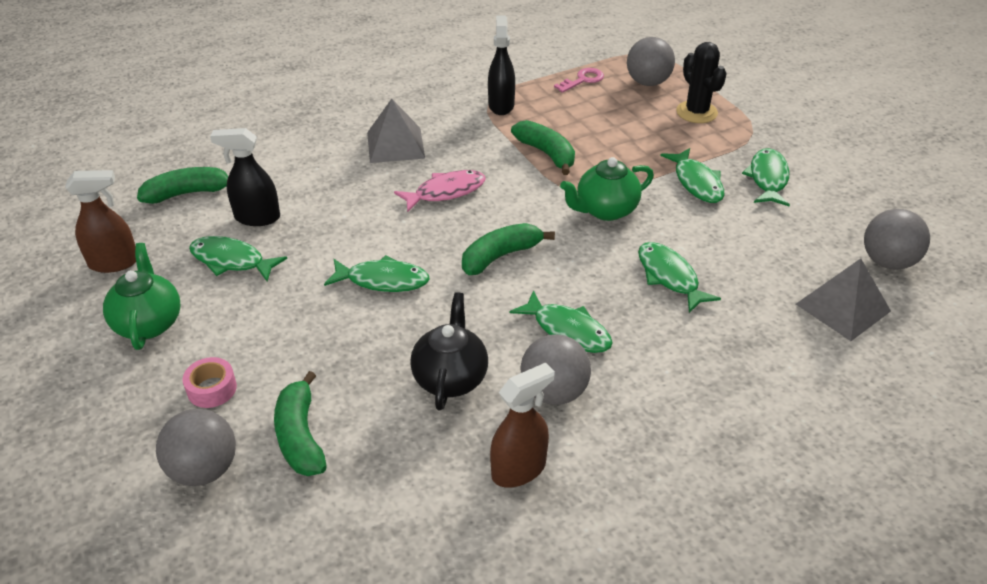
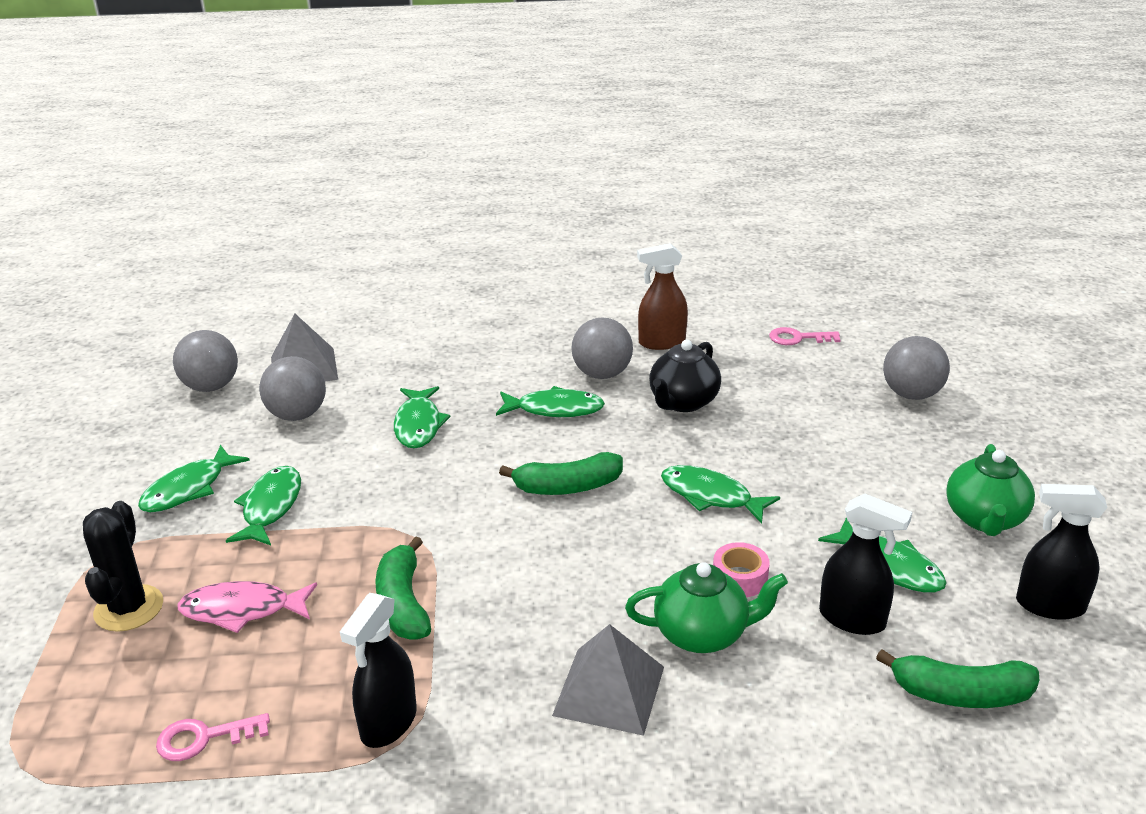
camera: 155 degrees left, 10 degrees down
(114, 263) = (1049, 605): brown spray bottle -> black spray bottle
(212, 389) = (908, 445): pink tape -> pink tape (739, 578)
(300, 436) = (827, 396): green banana -> none
(353, 538) = (798, 338): none -> pink key
(445, 192) = (580, 584): pink fish -> pink fish (242, 610)
(567, 330) = (554, 409): green fish -> green fish turned 120 degrees clockwise
(605, 210) = (409, 504): green teapot -> green teapot (702, 634)
(648, 82) = (114, 694): grey ball -> grey ball (297, 415)

